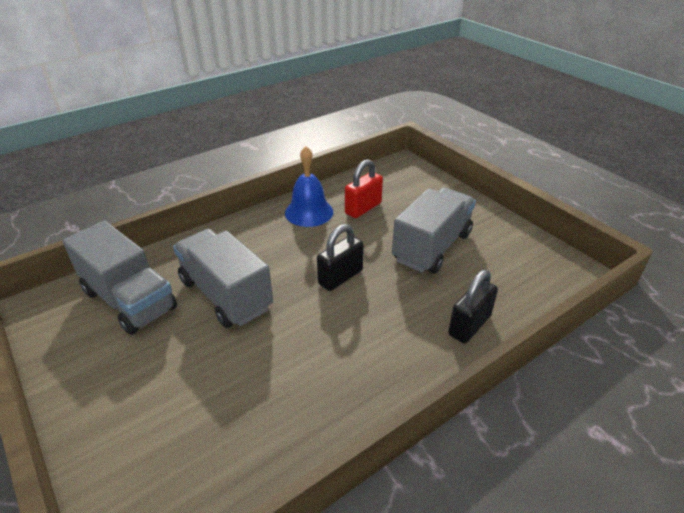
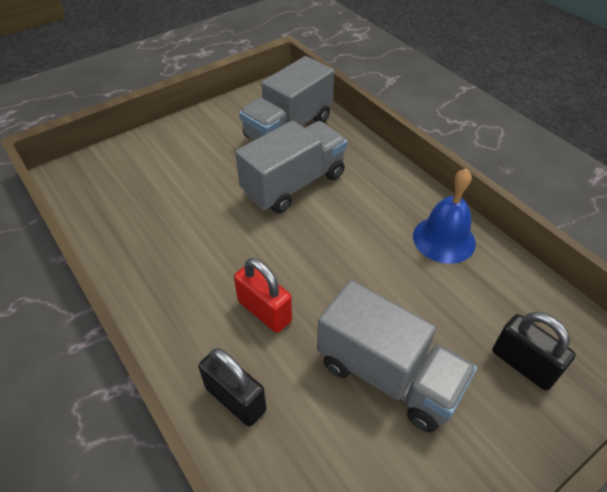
camera: 90 degrees right, 10 degrees up
(340, 277) = (321, 271): black padlock -> black padlock (523, 364)
(363, 208) = (466, 296): red padlock -> red padlock (264, 311)

